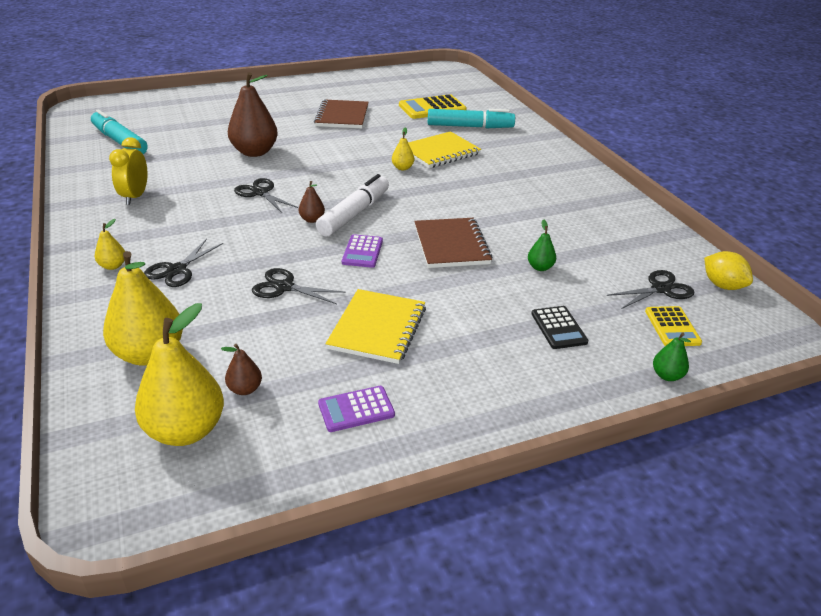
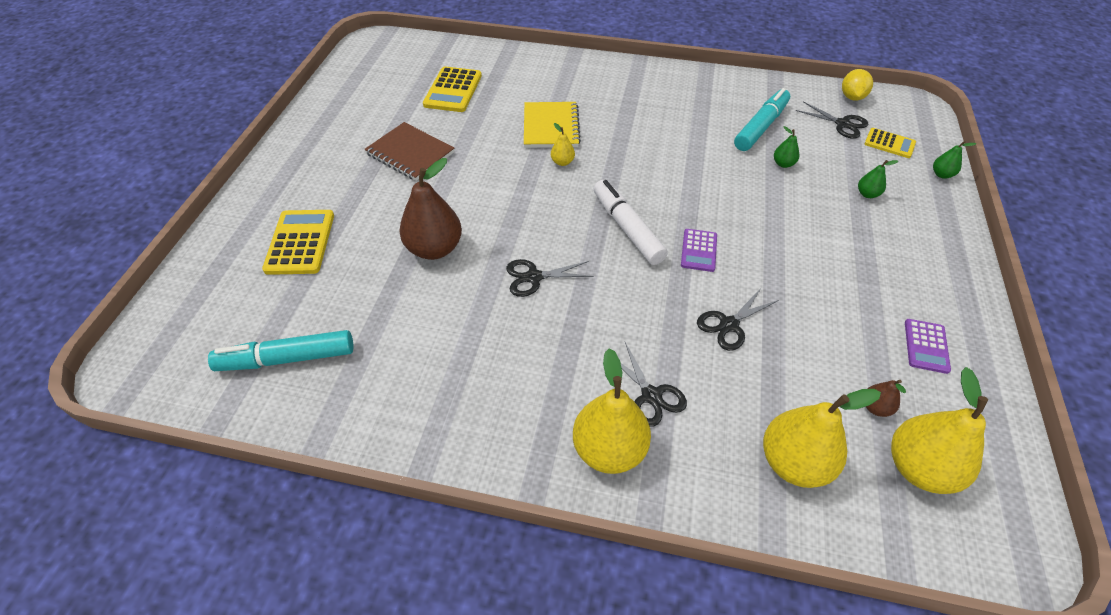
camera: 55 degrees left, 15 degrees up
(113, 266) = (609, 449): yellow pear -> yellow pear, size x2.17
(135, 197) = (459, 385): yellow clock -> none
(219, 113) = (300, 242): none -> yellow calculator
(312, 219) = (618, 260): brown pear -> none
(362, 252) = (698, 250): purple calculator -> purple calculator turned 60 degrees clockwise
(377, 328) = (823, 290): yellow notebook -> none
(451, 245) = (721, 194): brown notebook -> none
(470, 127) = (516, 87): turquoise marker -> turquoise marker (761, 127)
(558, 328) = (867, 194): black calculator -> green pear
(661, 289) = (842, 124): black scissors -> black scissors turned 120 degrees clockwise
(722, 285) = (852, 97): yellow lemon -> yellow lemon turned 75 degrees counterclockwise

